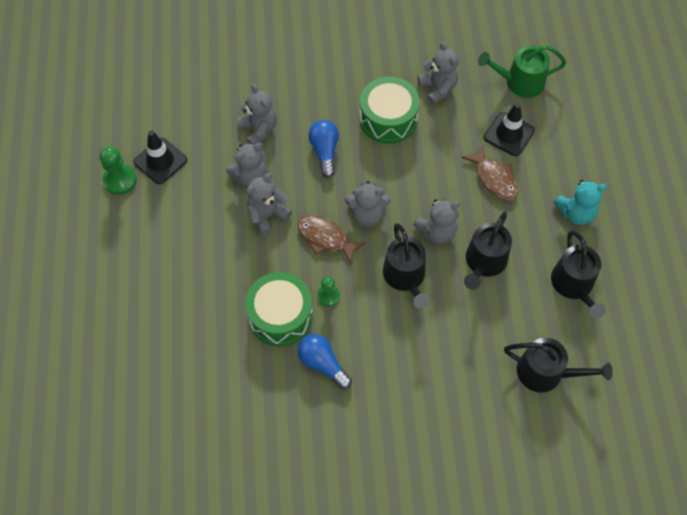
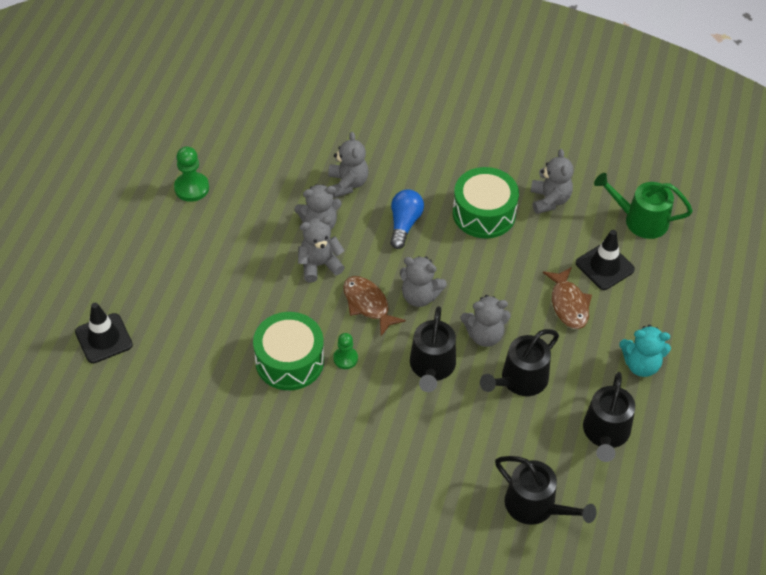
camera: 20 degrees right, 10 degrees down
(160, 161) = (238, 182): black traffic cone -> black traffic cone (104, 338)
(322, 364) = (310, 419): blue light bulb -> none

